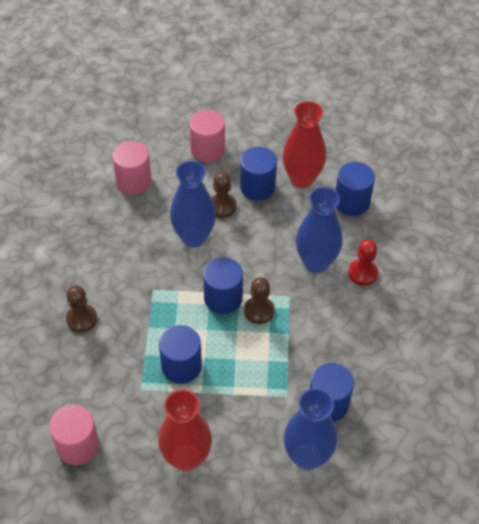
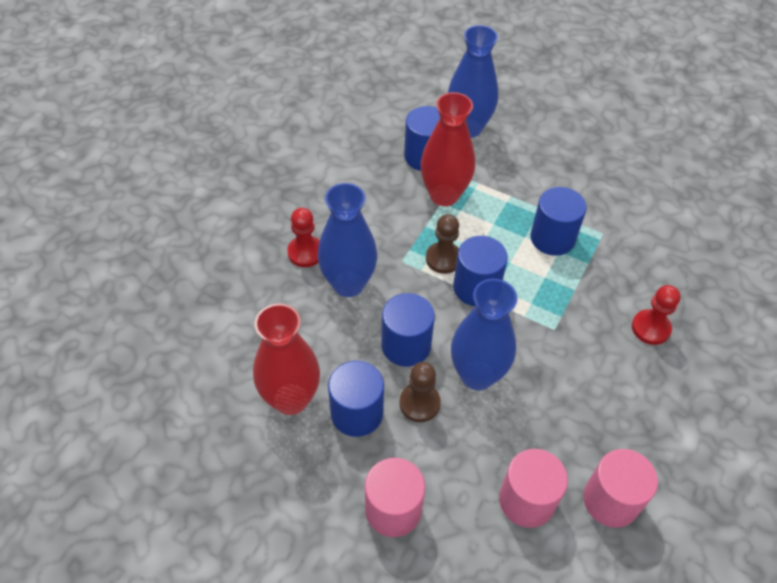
camera: 155 degrees left, 0 degrees up
(78, 445) = (680, 209): pink cylinder -> pink cylinder (610, 500)
(81, 319) = (650, 328): brown pawn -> red pawn
(186, 458) = (577, 164): red vase -> red vase (444, 195)
(351, 202) = (253, 339): blue cylinder -> blue cylinder (406, 345)

